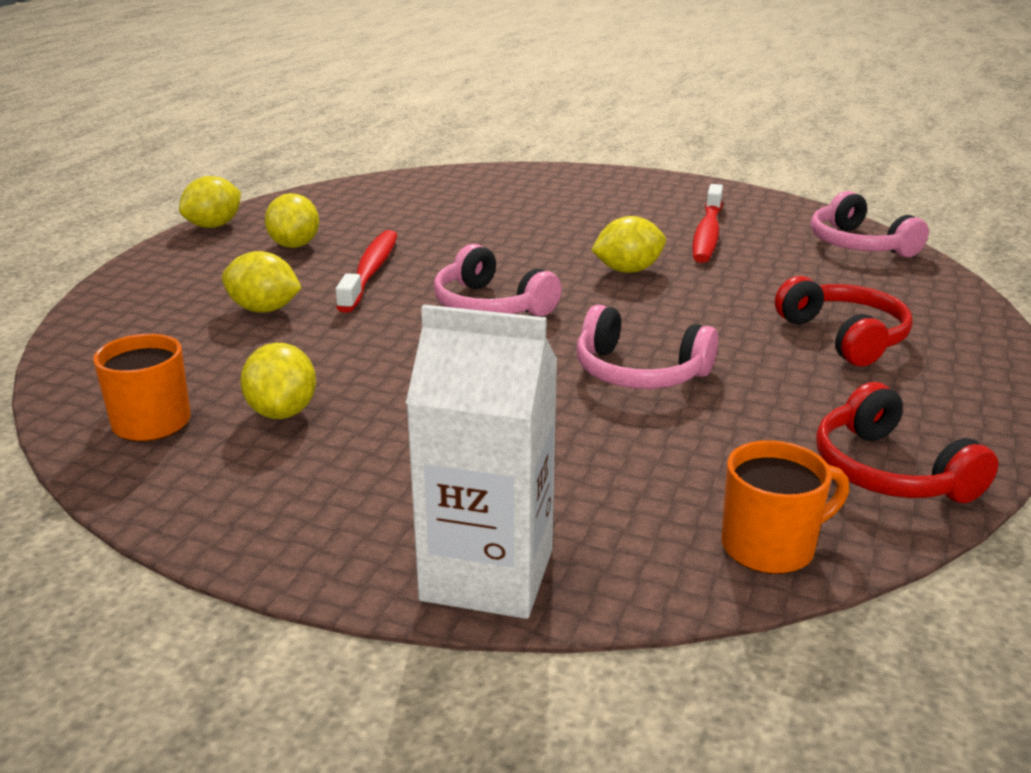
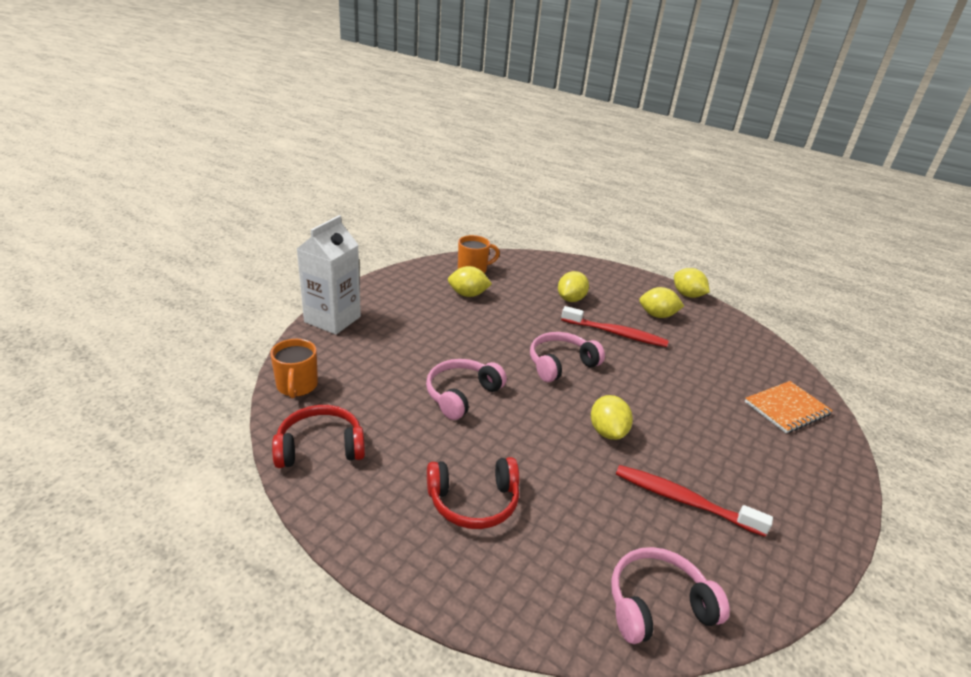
camera: 100 degrees right, 5 degrees up
(492, 186) = (786, 408): none -> orange notebook

